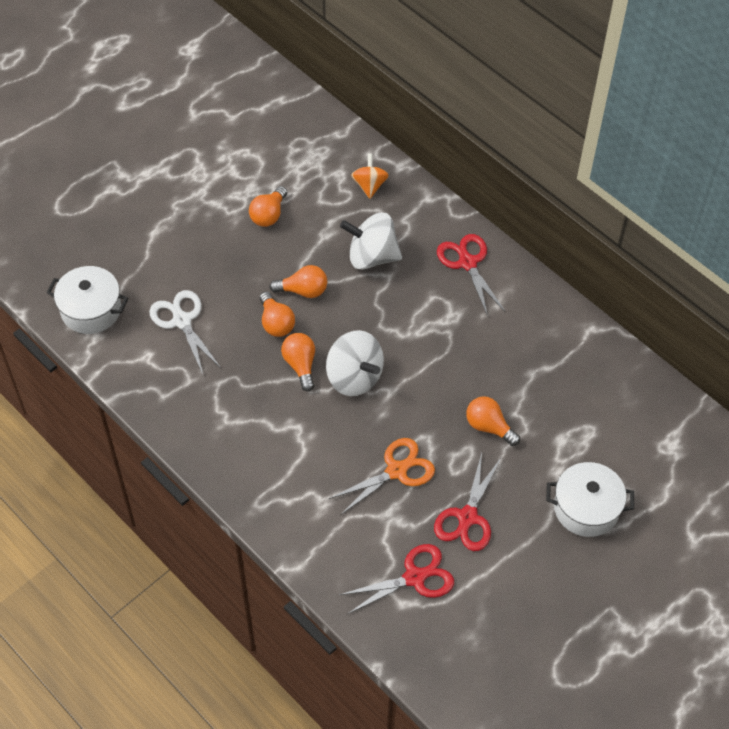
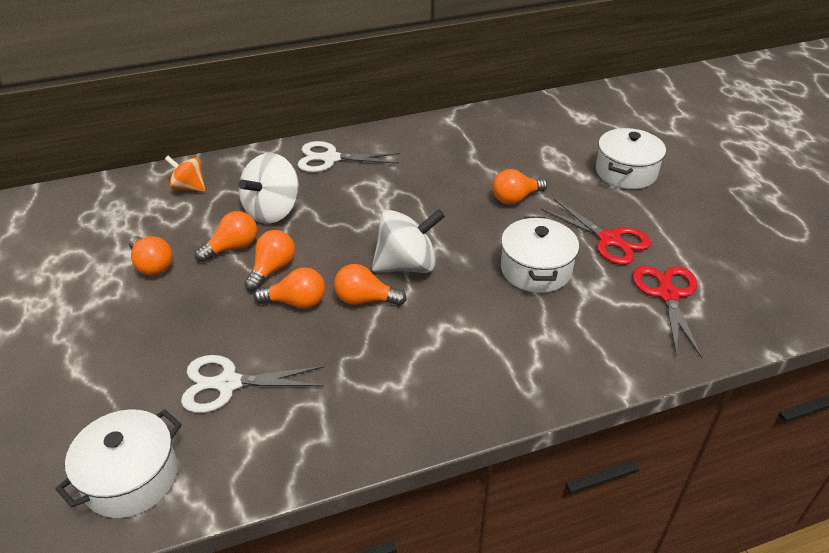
camera: 65 degrees left, 15 degrees down
(313, 253) = (232, 248): none -> orange light bulb
(396, 471) = (536, 269): orange scissors -> white pot
(467, 263) = (331, 159): red scissors -> white scissors

